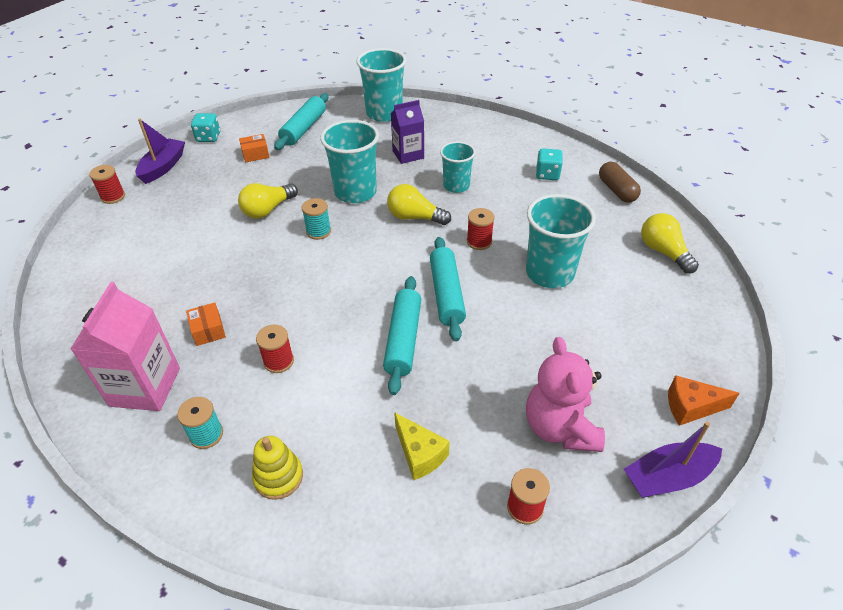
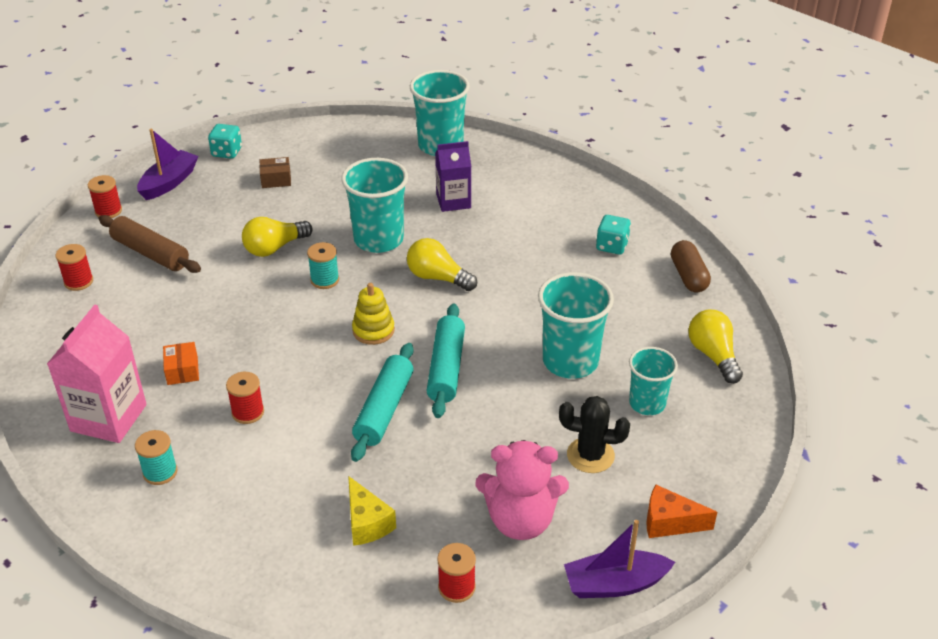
camera: 10 degrees right, 5 degrees down
(157, 228) = (150, 253): none -> brown rolling pin
(255, 154) = (276, 179): orange box -> brown box
(278, 477) = (222, 521): yellow stacking toy -> yellow stacking toy (373, 330)
(304, 128) = (339, 154): turquoise rolling pin -> none
(456, 186) = (498, 246): turquoise cup -> turquoise cup (647, 403)
(479, 242) = (502, 315): red spool -> red spool (78, 281)
(560, 427) = (520, 520): pink teddy bear -> pink teddy bear turned 90 degrees counterclockwise
(598, 355) = (590, 455): none -> black cactus

